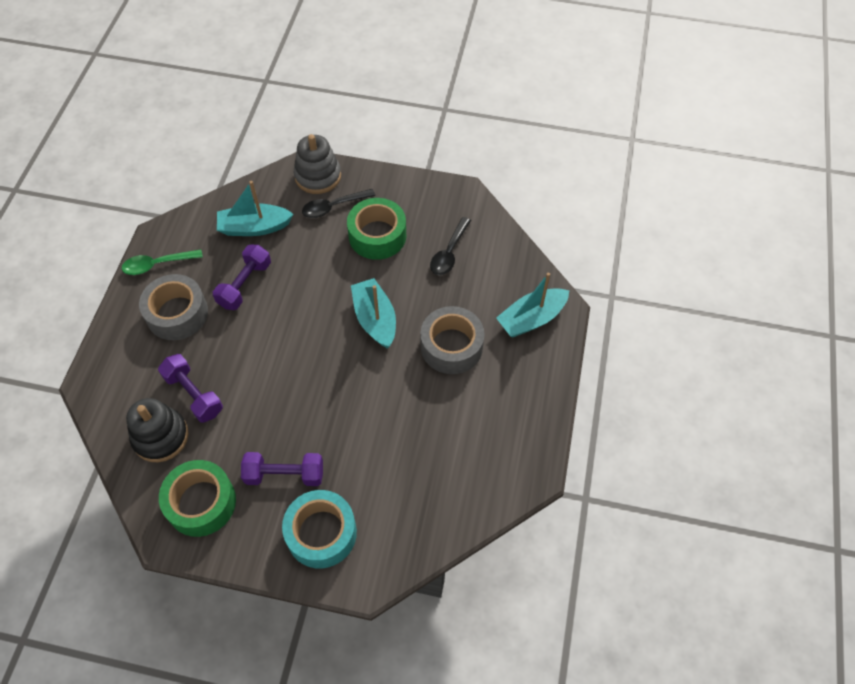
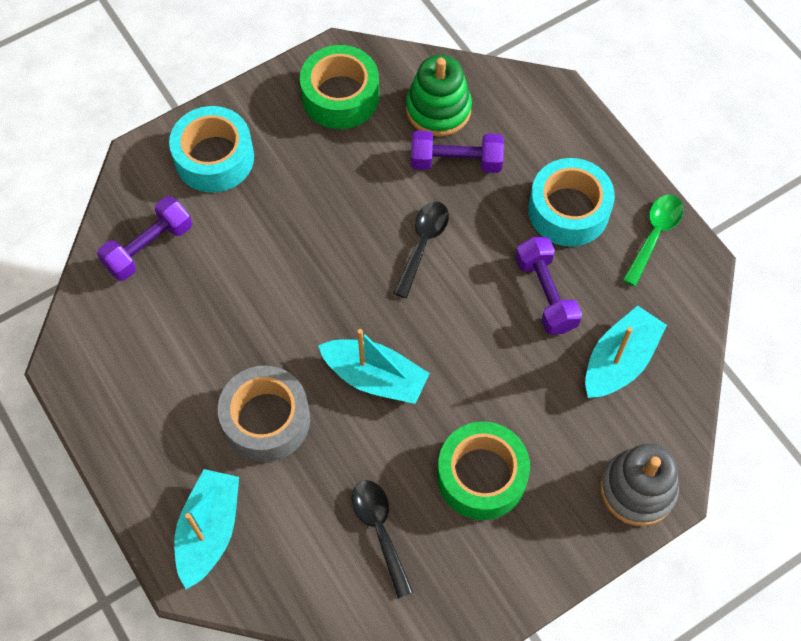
camera: 135 degrees right, 5 degrees up
(160, 436) = (438, 109): black stacking toy -> green stacking toy
(177, 313) = (568, 210): grey tape -> turquoise tape
(284, 474) = (296, 171): purple dumbbell -> purple dumbbell (149, 247)
(333, 207) = (571, 466): black spoon -> black spoon (423, 244)

